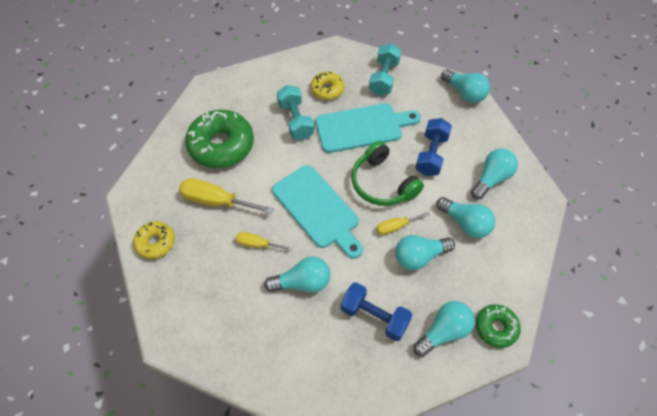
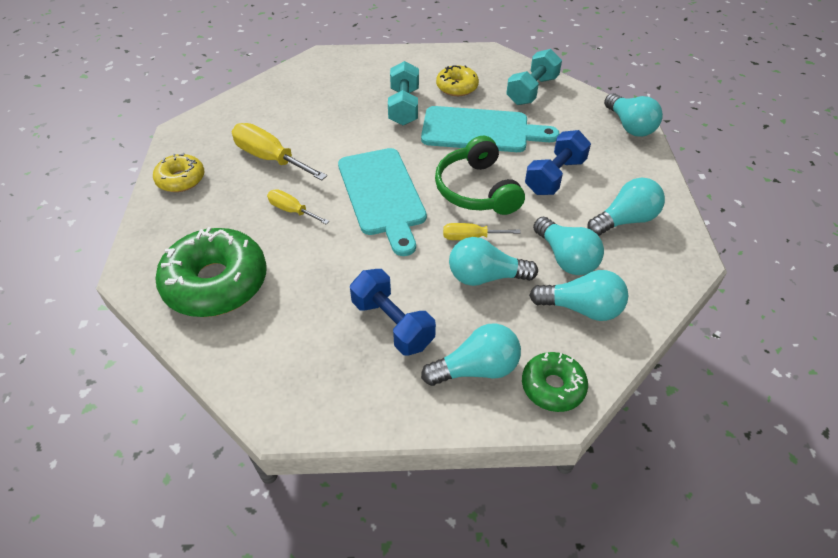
camera: 20 degrees right, 10 degrees down
(221, 145) = (306, 110): green donut -> green donut (216, 283)
(302, 282) = (323, 262): turquoise light bulb -> turquoise light bulb (581, 308)

